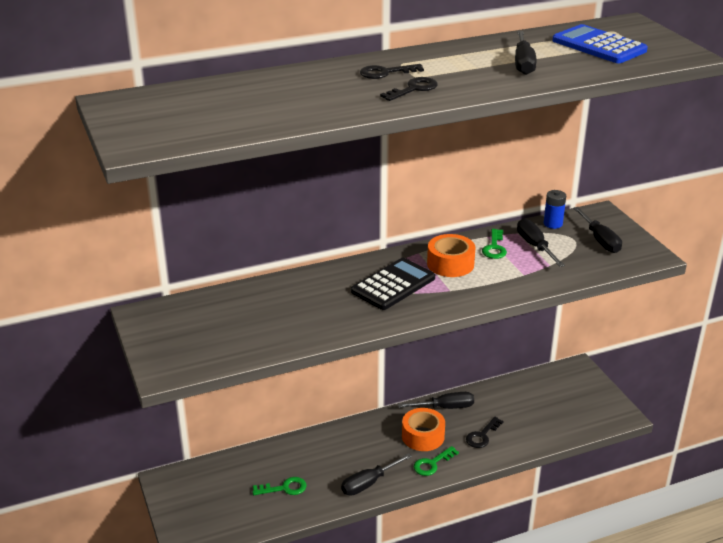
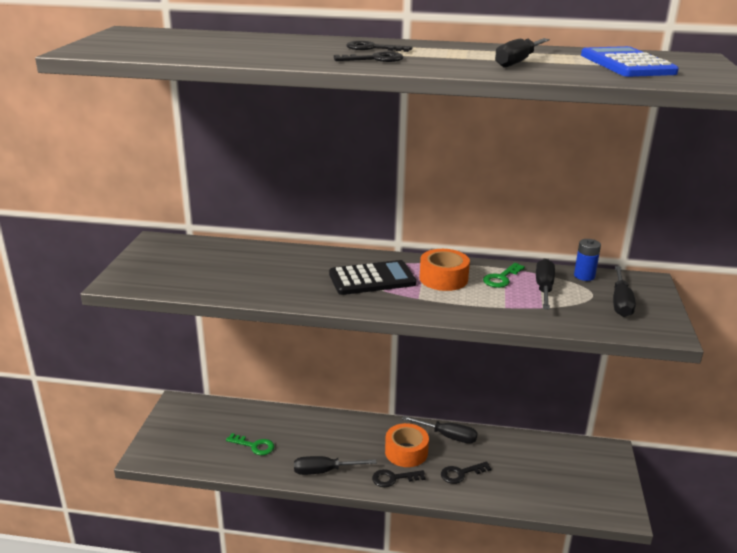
camera: 30 degrees right, 5 degrees down
(432, 464) = (393, 478): green key -> black key

